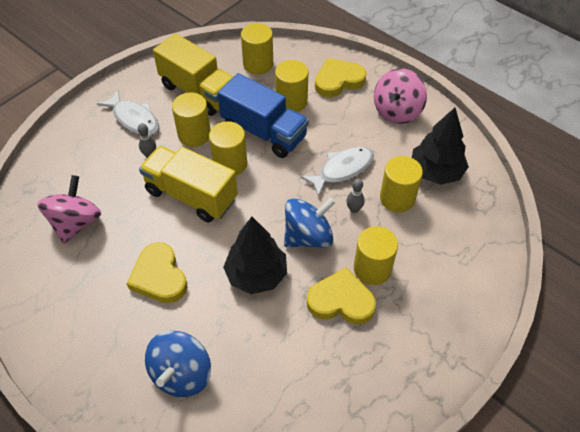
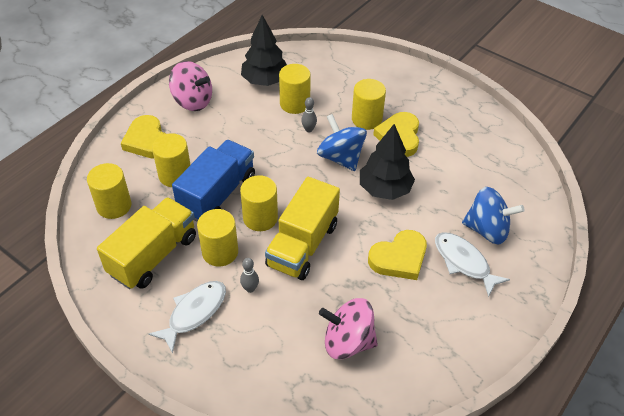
camera: 95 degrees left, 5 degrees down
(342, 170) = (265, 137): white fish -> white fish (464, 262)

